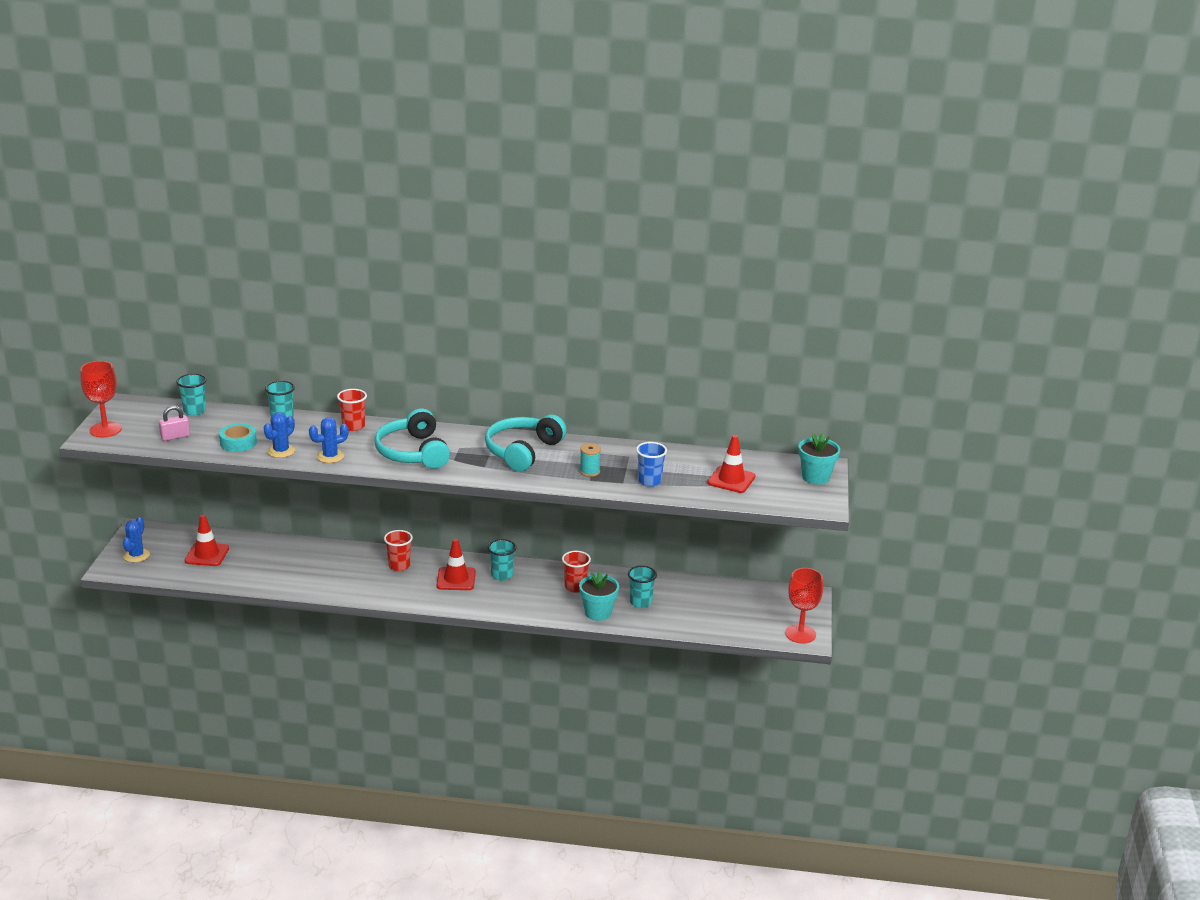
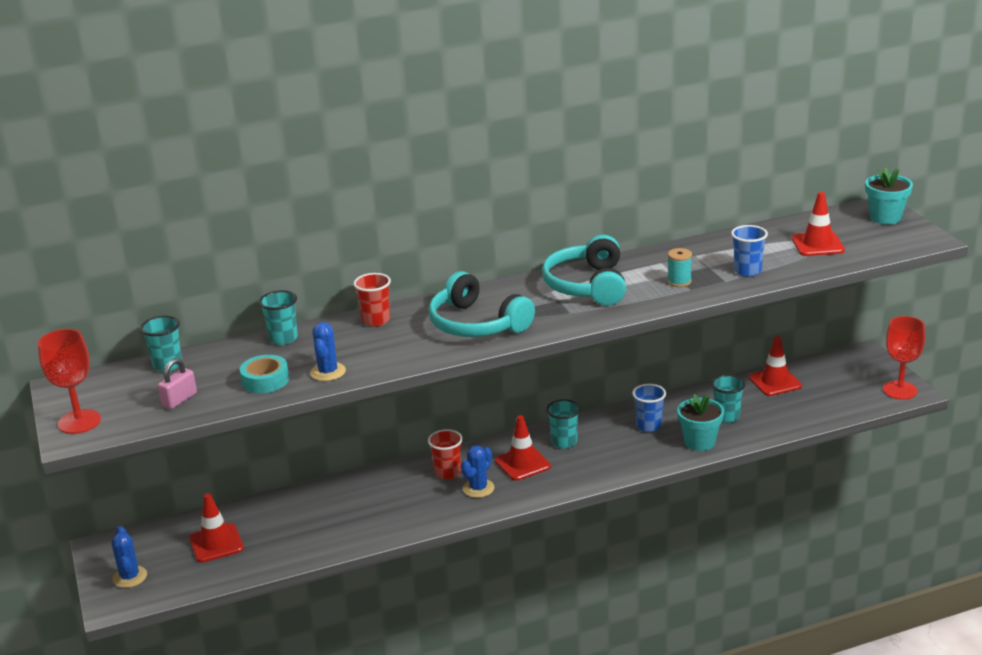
camera: 25 degrees left, 0 degrees up
(330, 456) = (391, 358): blue cactus -> blue cactus (478, 488)
(575, 587) = (649, 426): red cup -> blue cup
(709, 591) = (775, 382): none -> red traffic cone

